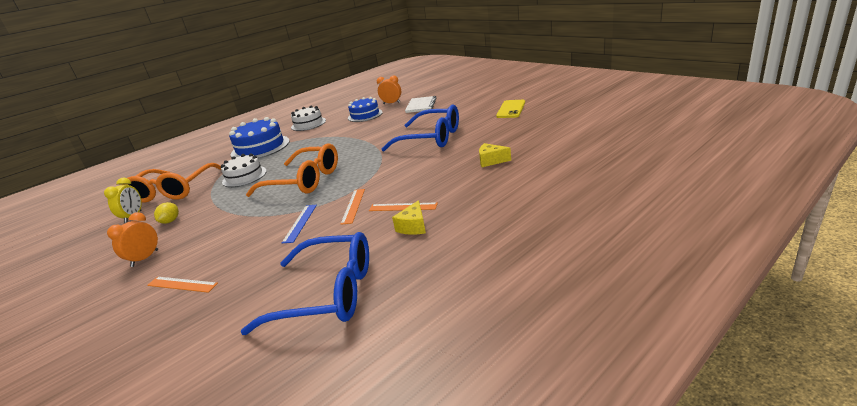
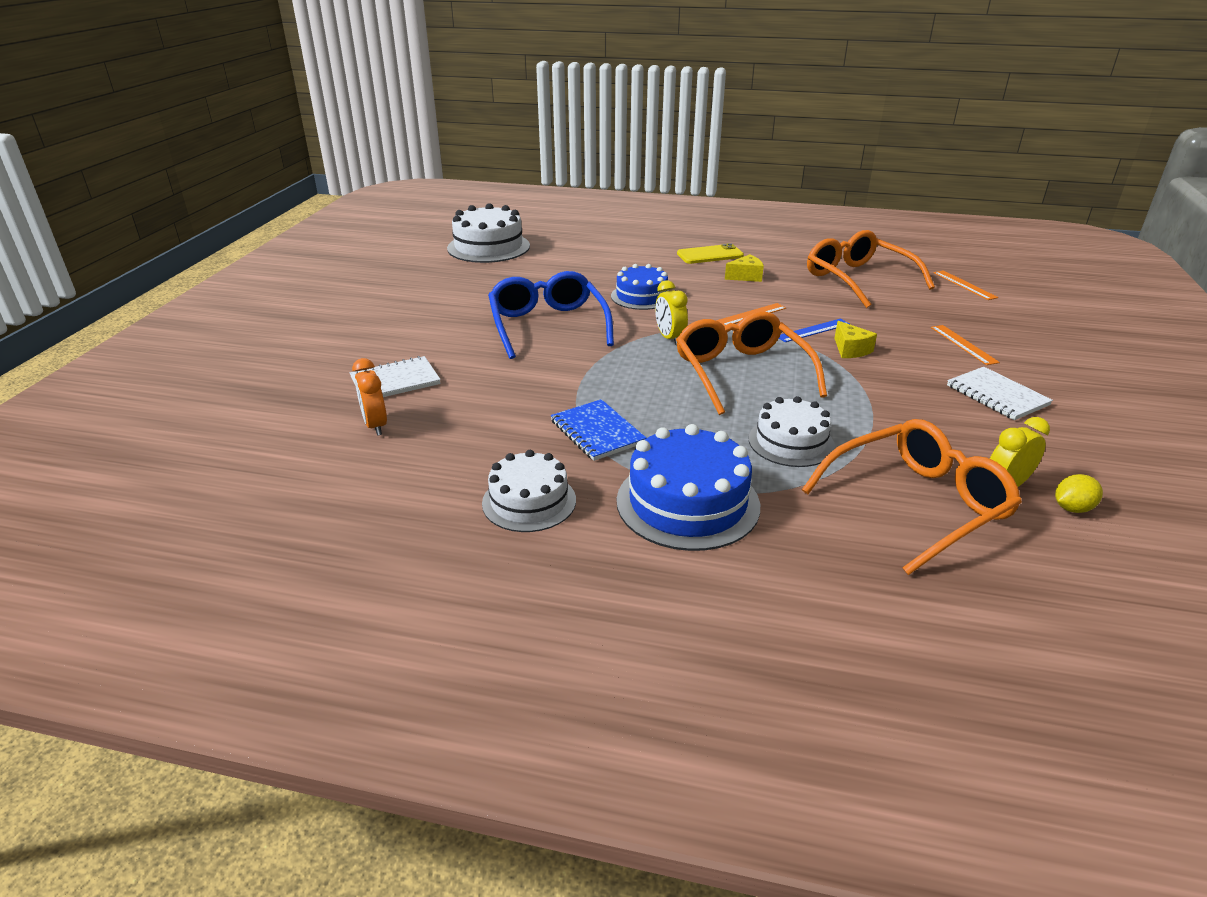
camera: 130 degrees left, 5 degrees up
(145, 258) = (997, 395): orange clock -> white notebook
(170, 221) = (947, 432): yellow lemon -> yellow lemon (1072, 508)
(323, 138) = (597, 432): none -> blue notebook
(327, 293) = (858, 280): blue glasses -> orange glasses
(365, 115) = (456, 433): blue cake -> blue cake (641, 296)
(367, 169) = (669, 338): none -> yellow clock
(403, 207) = (723, 290): orange ruler -> orange ruler (964, 285)
(491, 161) = (593, 275): yellow cheese -> yellow cheese (850, 350)
(511, 109) = (418, 298): yellow phone -> yellow phone (710, 255)
(591, 130) = (488, 247): none -> white cake

